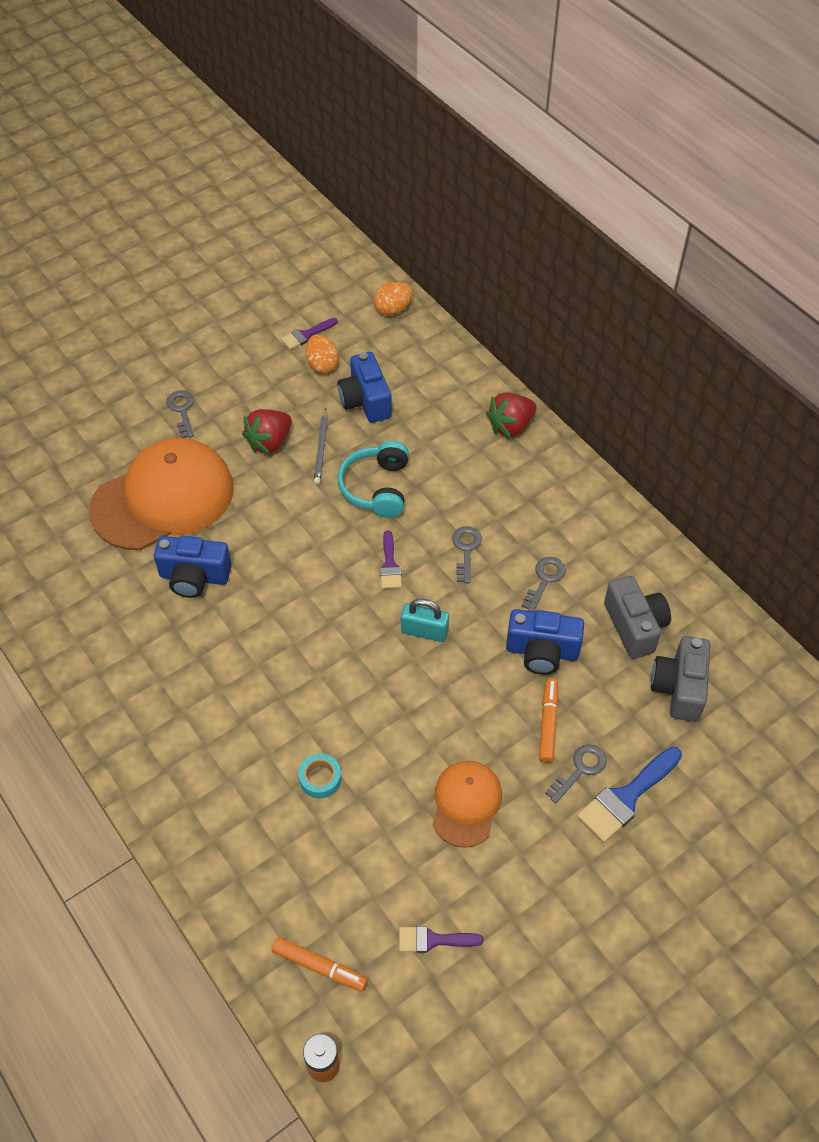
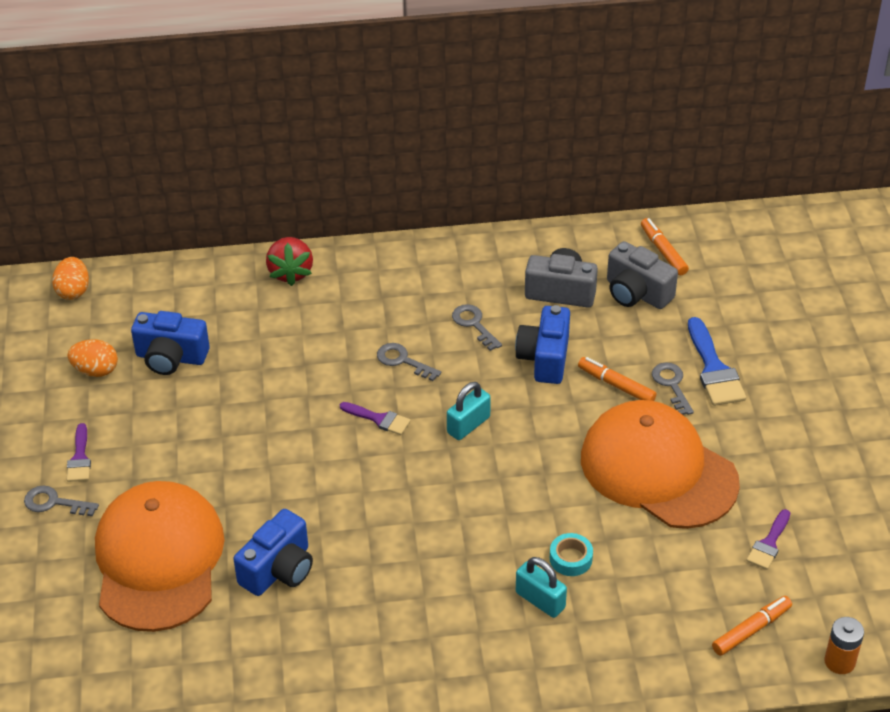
camera: 60 degrees left, 10 degrees down
(261, 776) = (540, 600): none -> turquoise padlock
(269, 442) = (159, 448): red strawberry -> none
(306, 335) = (44, 367): purple brush -> purple brush (80, 458)
(321, 448) = (201, 413): grey pencil -> none
(376, 488) = (283, 392): turquoise headphones -> none
(466, 804) = (658, 470): orange cap -> orange cap, size x1.89
(542, 652) = (544, 358): blue camera -> blue camera turned 150 degrees clockwise
(753, 686) = (663, 251): none -> orange marker

